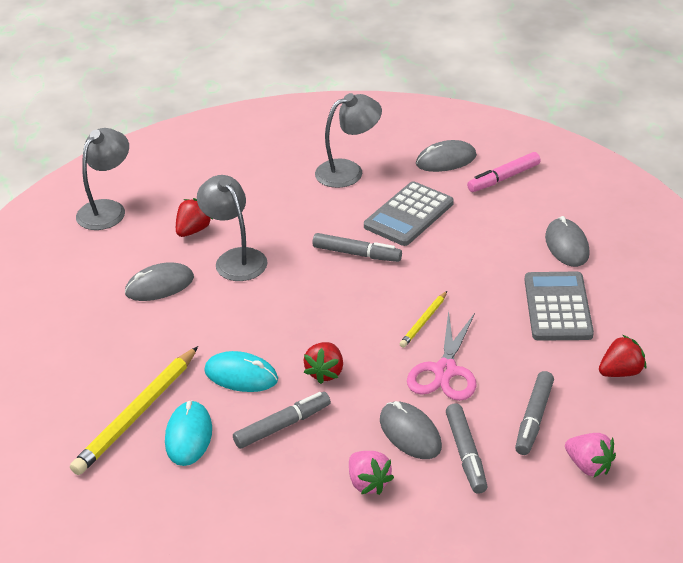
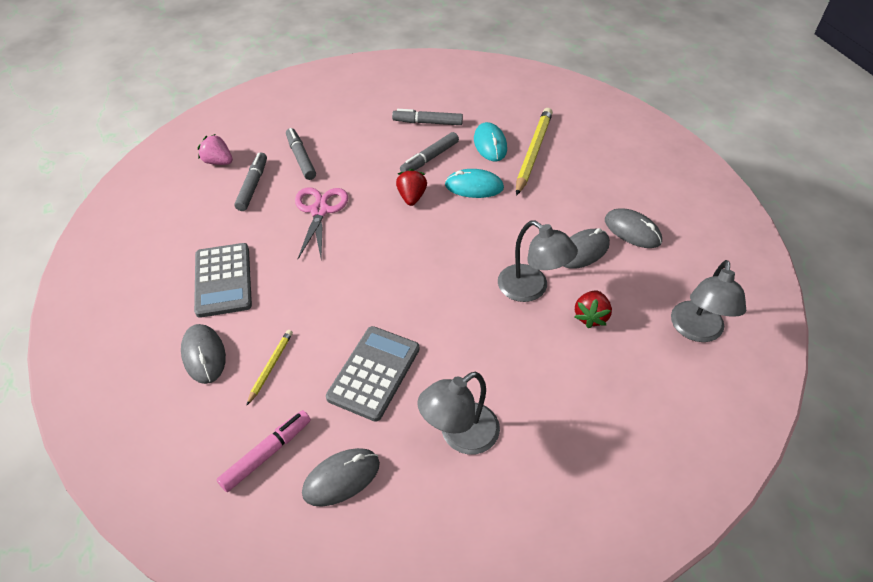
camera: 165 degrees right, 10 degrees up
(356, 254) = (417, 312): grey marker -> grey marker (428, 123)
(368, 483) = (363, 134): pink strawberry -> none
(410, 433) = (340, 165): grey mouse -> grey mouse (632, 231)
(423, 321) = (342, 250): yellow pencil -> yellow pencil (271, 366)
(620, 372) = (180, 229): red strawberry -> none

